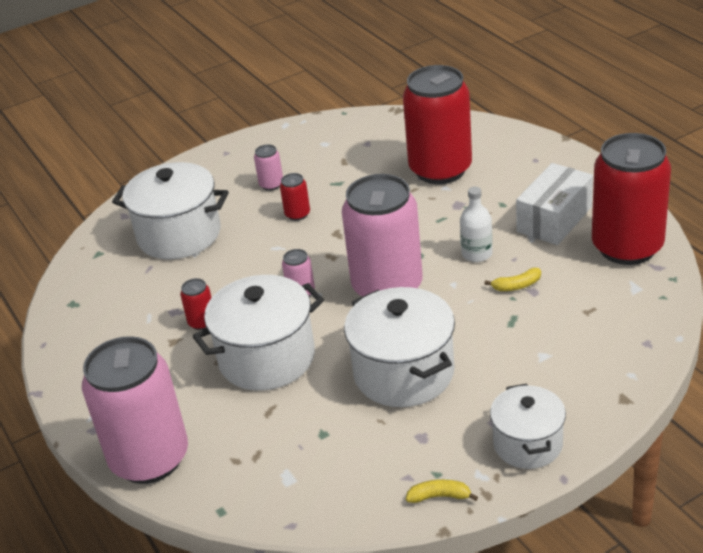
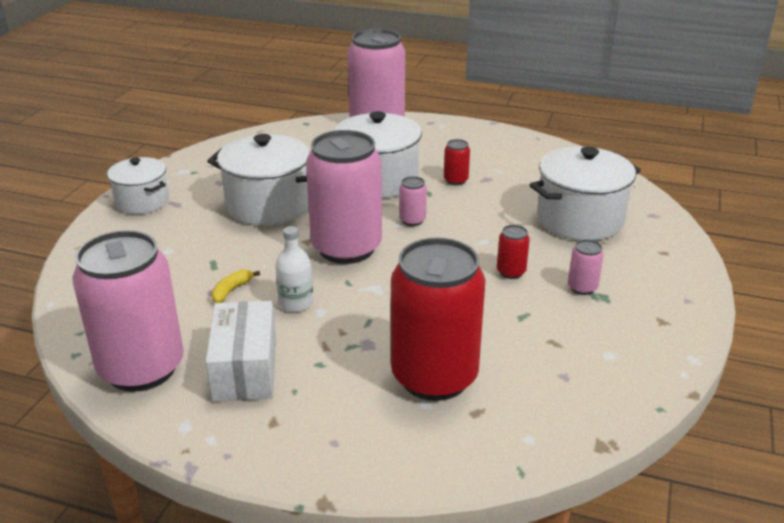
camera: 135 degrees right, 5 degrees down
(439, 496) = (182, 164): yellow banana -> none
(627, 247) = (141, 368): red can -> pink can

